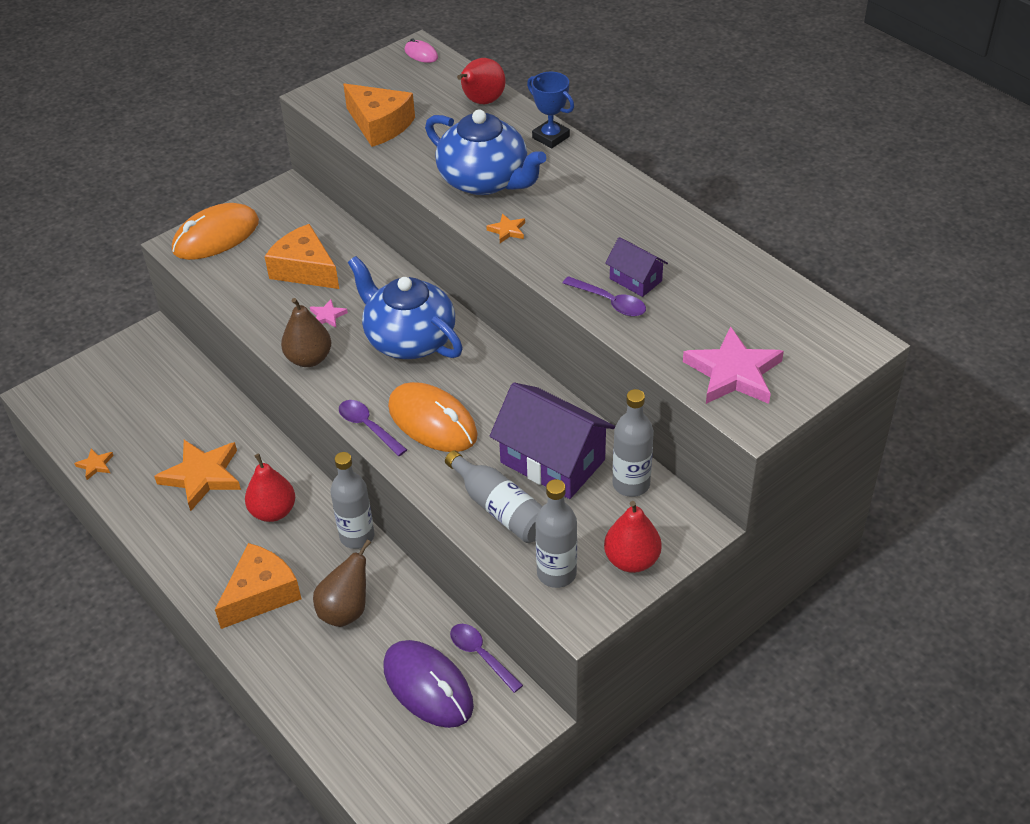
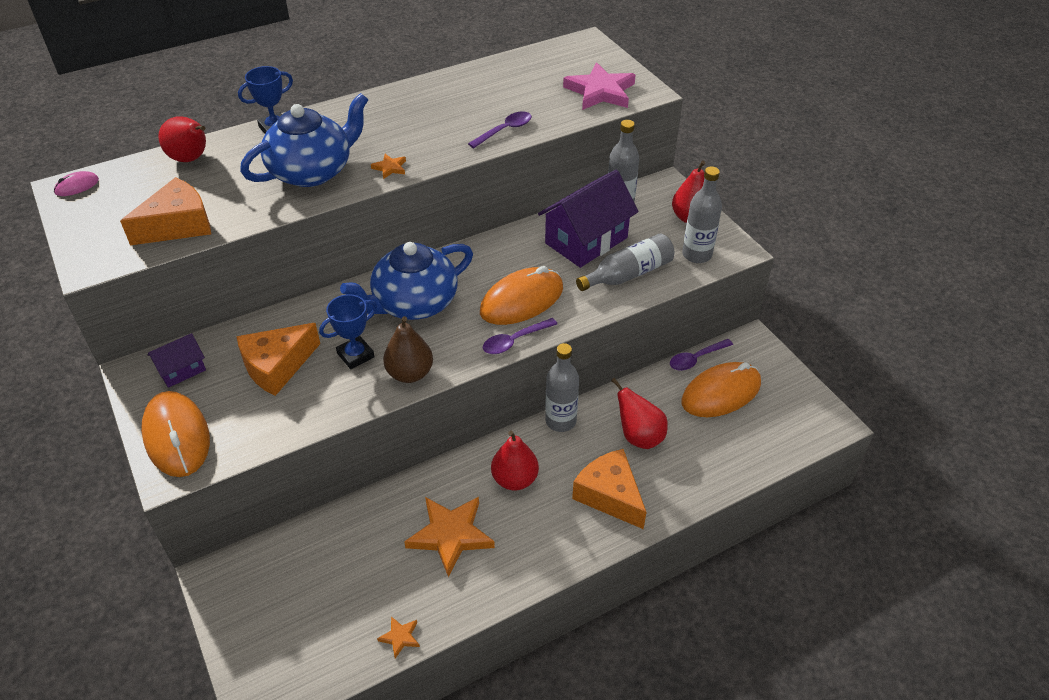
camera: 80 degrees left, 0 degrees up
(327, 316) = (355, 355): pink star -> blue trophy
(346, 610) = (639, 436): brown pear -> red pear
(428, 686) = (721, 393): purple mouse -> orange mouse
(635, 280) = (484, 115): purple house -> purple house (181, 370)

